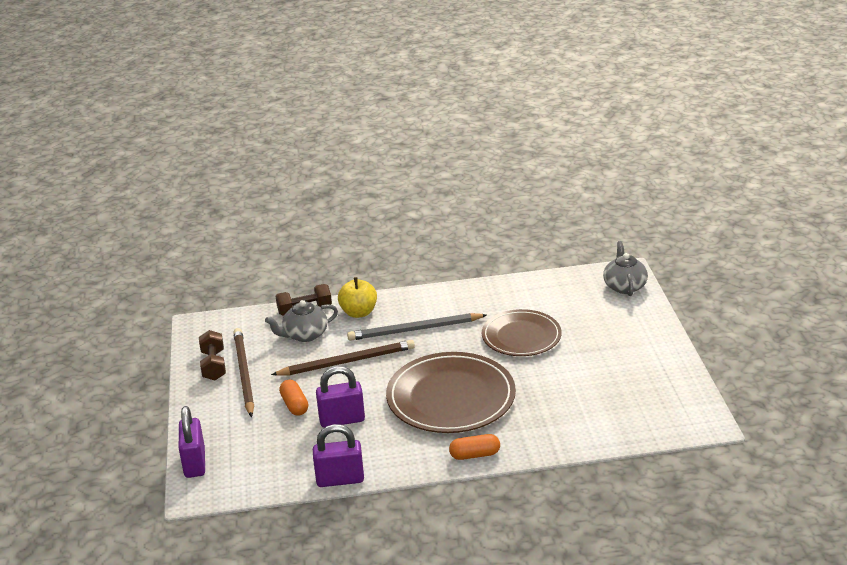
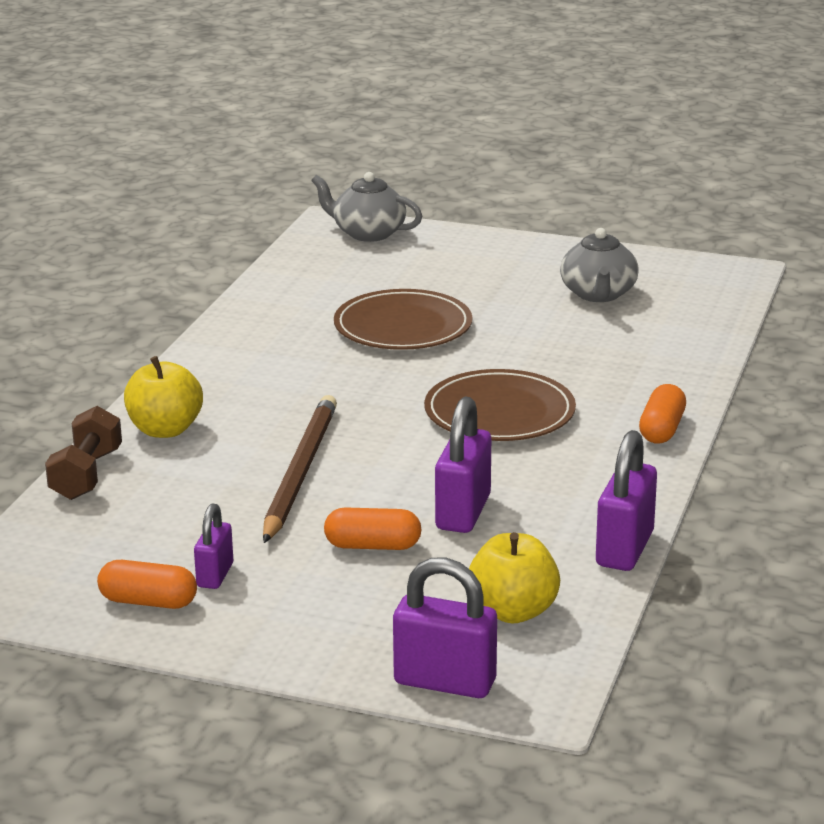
camera: 65 degrees left, 5 degrees down
(213, 365) = (148, 602): brown dumbbell -> orange capsule
(244, 373) = (215, 575): brown pencil -> purple padlock
(262, 463) = (513, 611): none -> yellow apple
(305, 335) = (167, 491): grey teapot -> grey teapot (598, 294)
(414, 330) = (280, 397): grey pencil -> none
(451, 397) = (499, 412): brown plate -> brown plate, size x0.66

